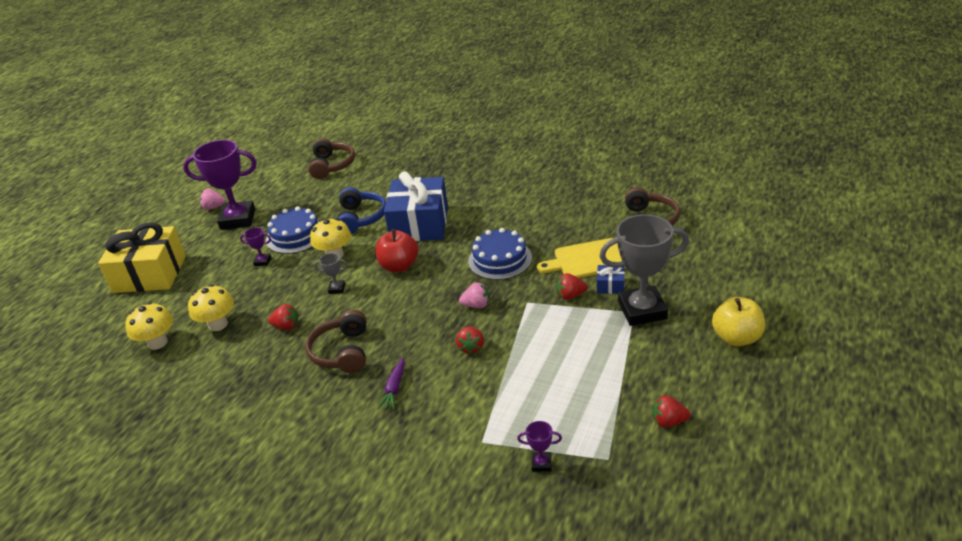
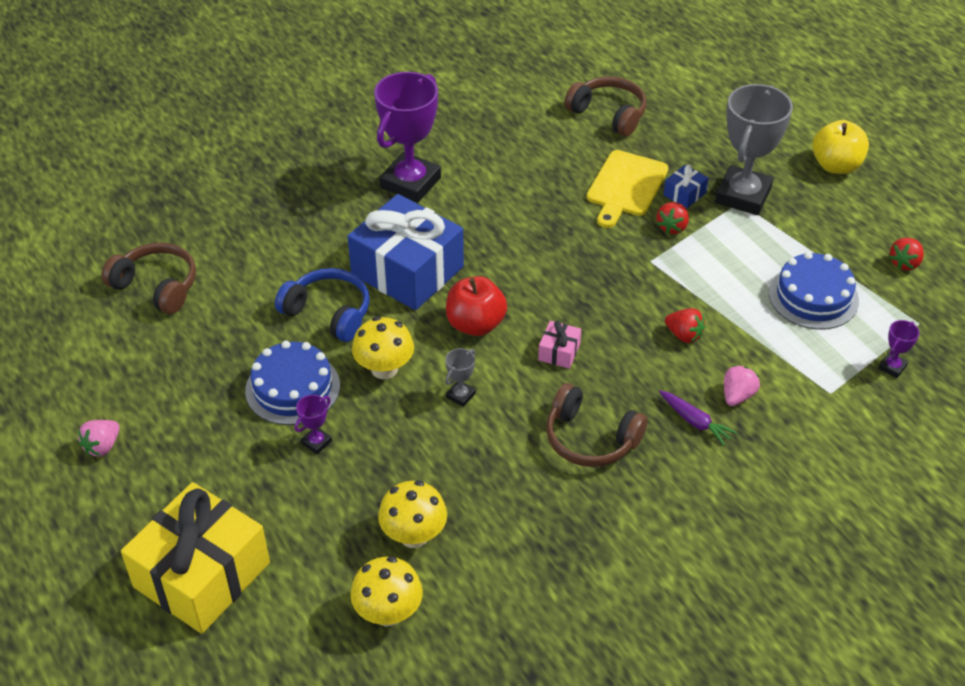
camera: 60 degrees left, 10 degrees up
(238, 219) = (173, 431): purple trophy -> purple trophy (410, 183)
(286, 326) = (489, 470): red strawberry -> none
(405, 306) = (559, 352): none -> pink gift
(476, 305) = (617, 298): pink strawberry -> pink strawberry (737, 396)
(500, 259) = (554, 243): blue cake -> blue cake (813, 296)

